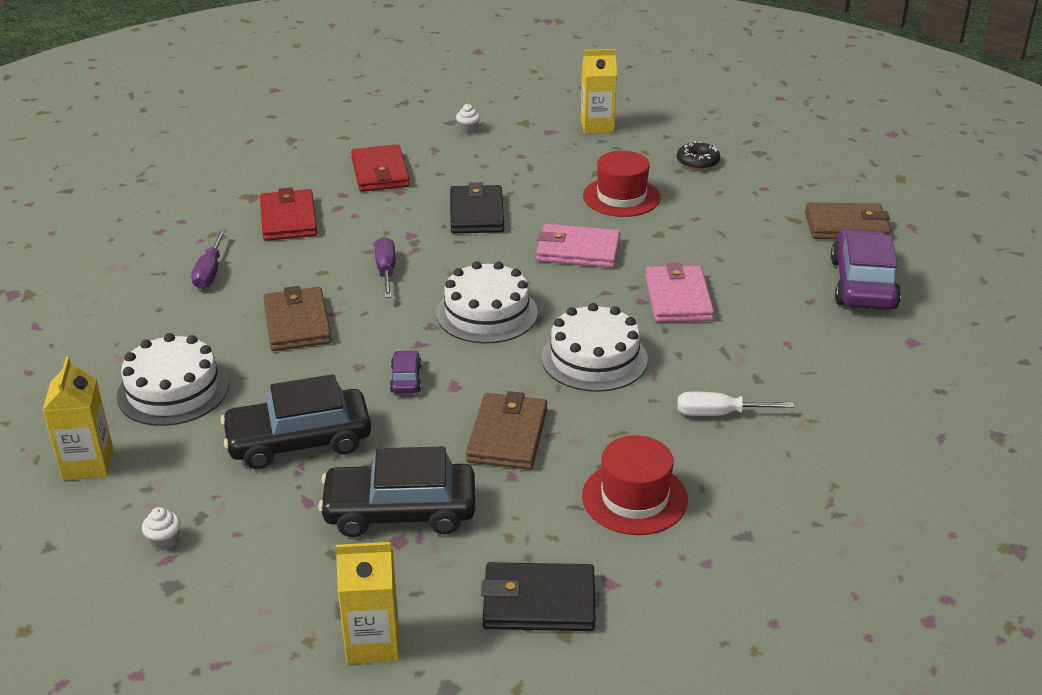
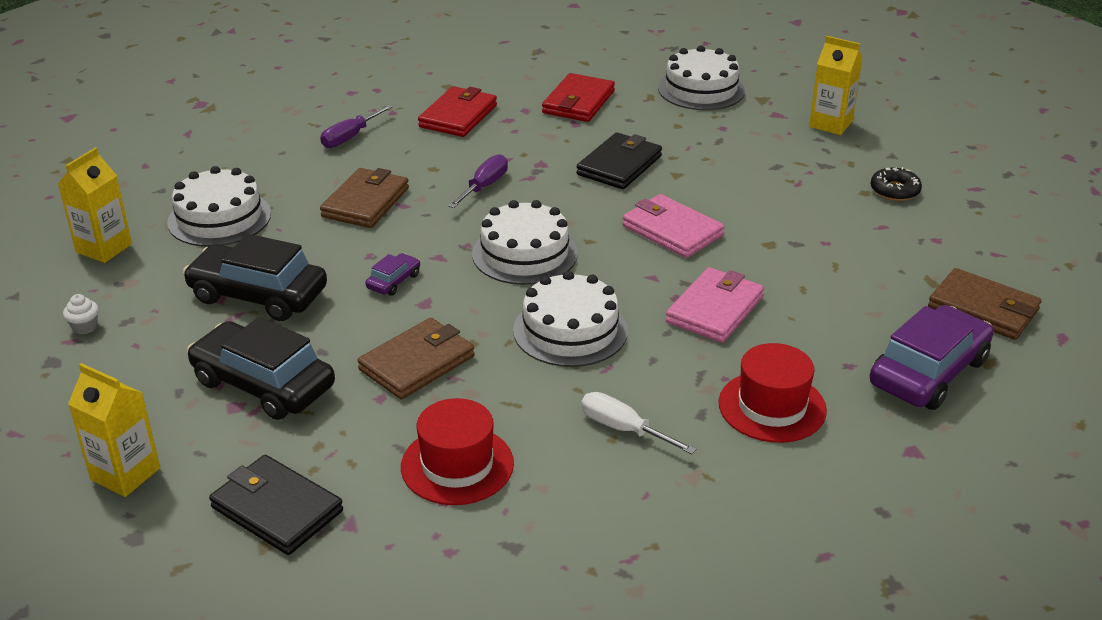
camera: 35 degrees right, 0 degrees up
(468, 130) = (701, 89): white cupcake -> white cake
(621, 197) = (774, 197): red hat -> red hat (772, 407)

